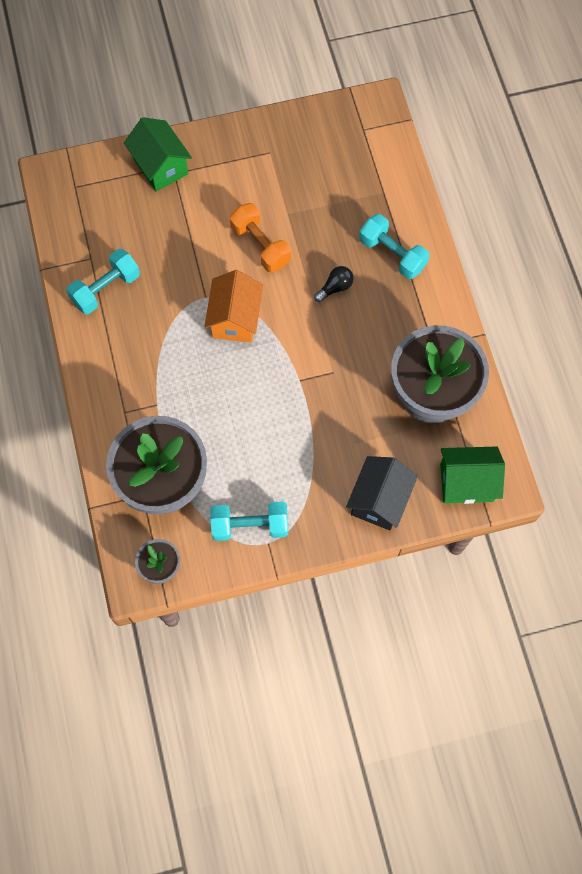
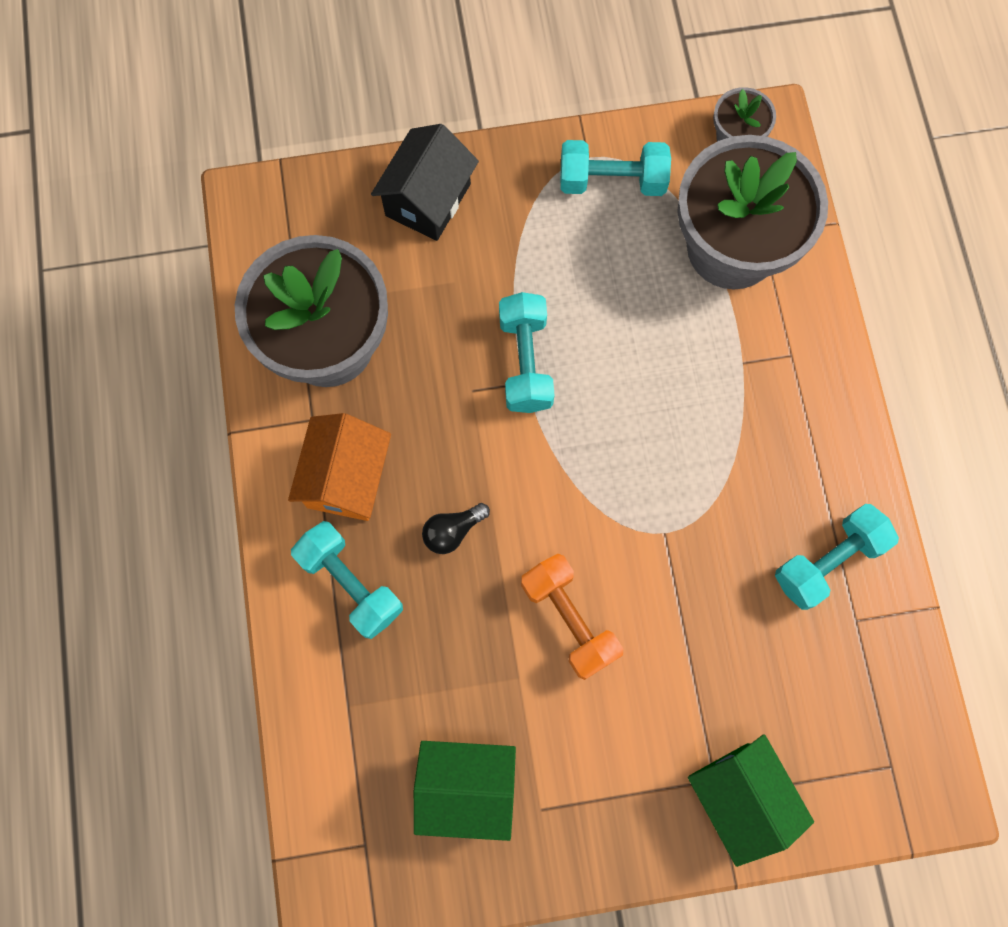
camera: 175 degrees left, 5 degrees up
(235, 319) = (618, 491): orange house -> orange house (347, 478)
(300, 393) = (525, 362): none -> turquoise dumbbell
(466, 482) = (301, 214): green house -> green house (467, 787)

